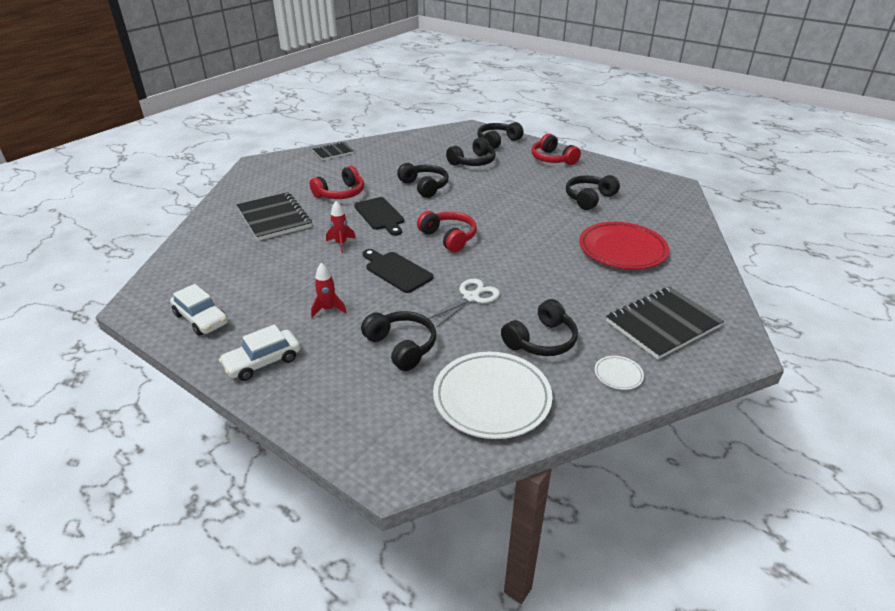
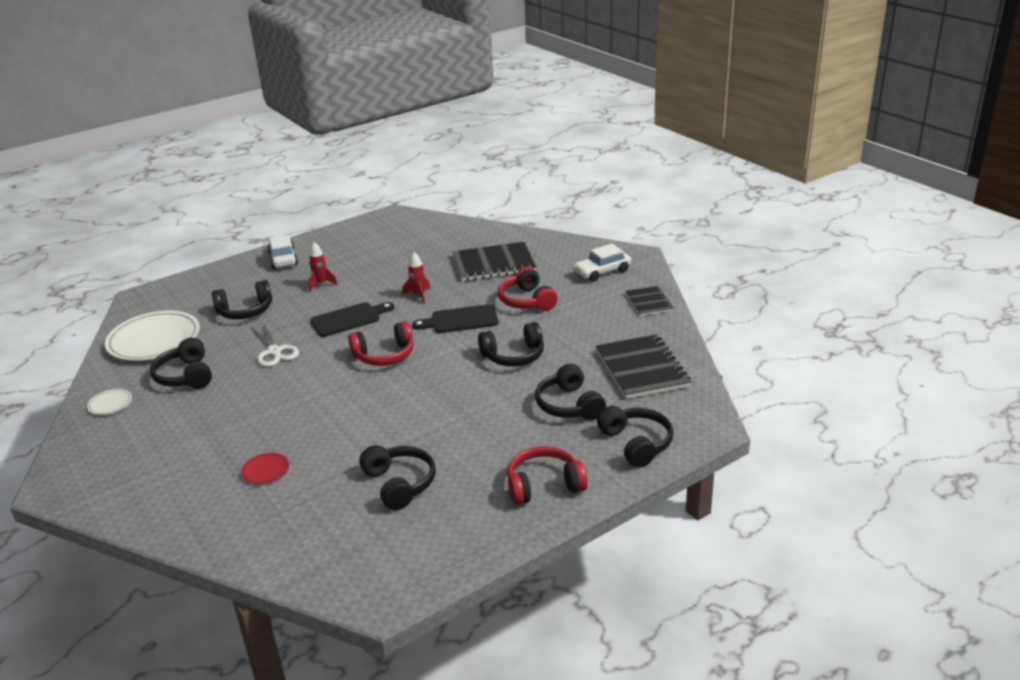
camera: 110 degrees right, 5 degrees down
(201, 319) = (354, 237): white car -> white car (602, 272)
(622, 249) = (265, 471): red plate -> red plate, size x0.43
(663, 324) = (133, 452): black notebook -> black notebook (642, 369)

